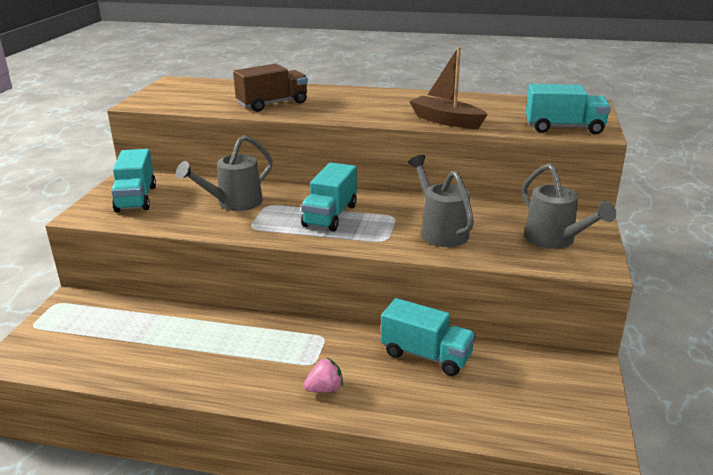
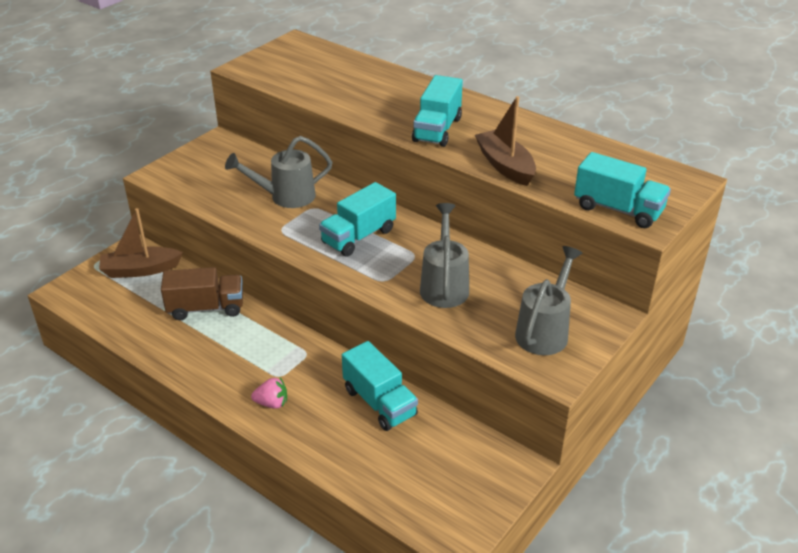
camera: 25 degrees right, 10 degrees up
(92, 316) = (140, 270): none -> brown boat
(136, 198) = (209, 167): turquoise truck -> turquoise truck (437, 129)
(272, 104) = (359, 98): brown truck -> brown truck (206, 308)
(554, 240) = (544, 331): grey watering can -> grey watering can turned 150 degrees counterclockwise

